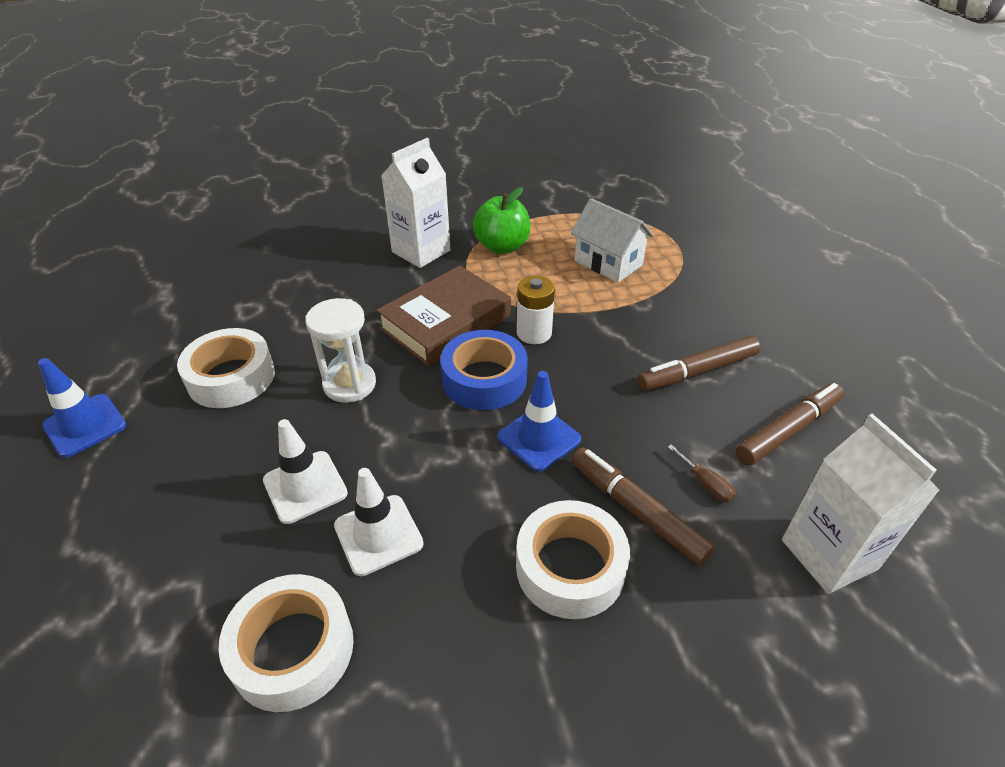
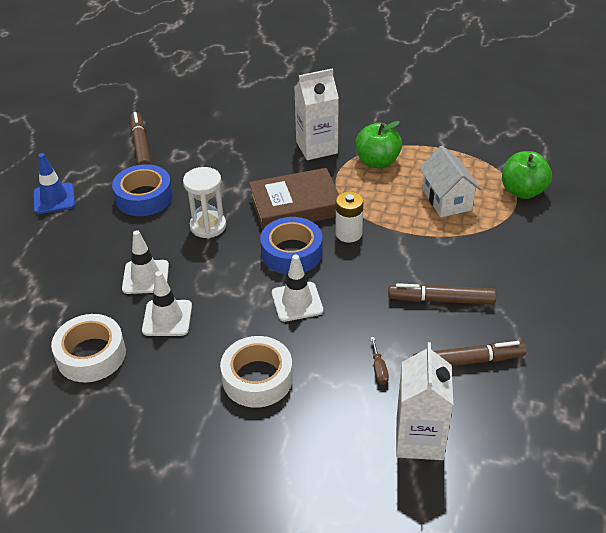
camera: 30 degrees right, 0 degrees up
(231, 377) = (144, 197): white tape -> blue tape
(539, 438) = (297, 302): blue traffic cone -> white traffic cone
(637, 510) = (322, 366): brown marker -> brown marker (141, 145)
(673, 232) = (522, 191): none -> green apple

